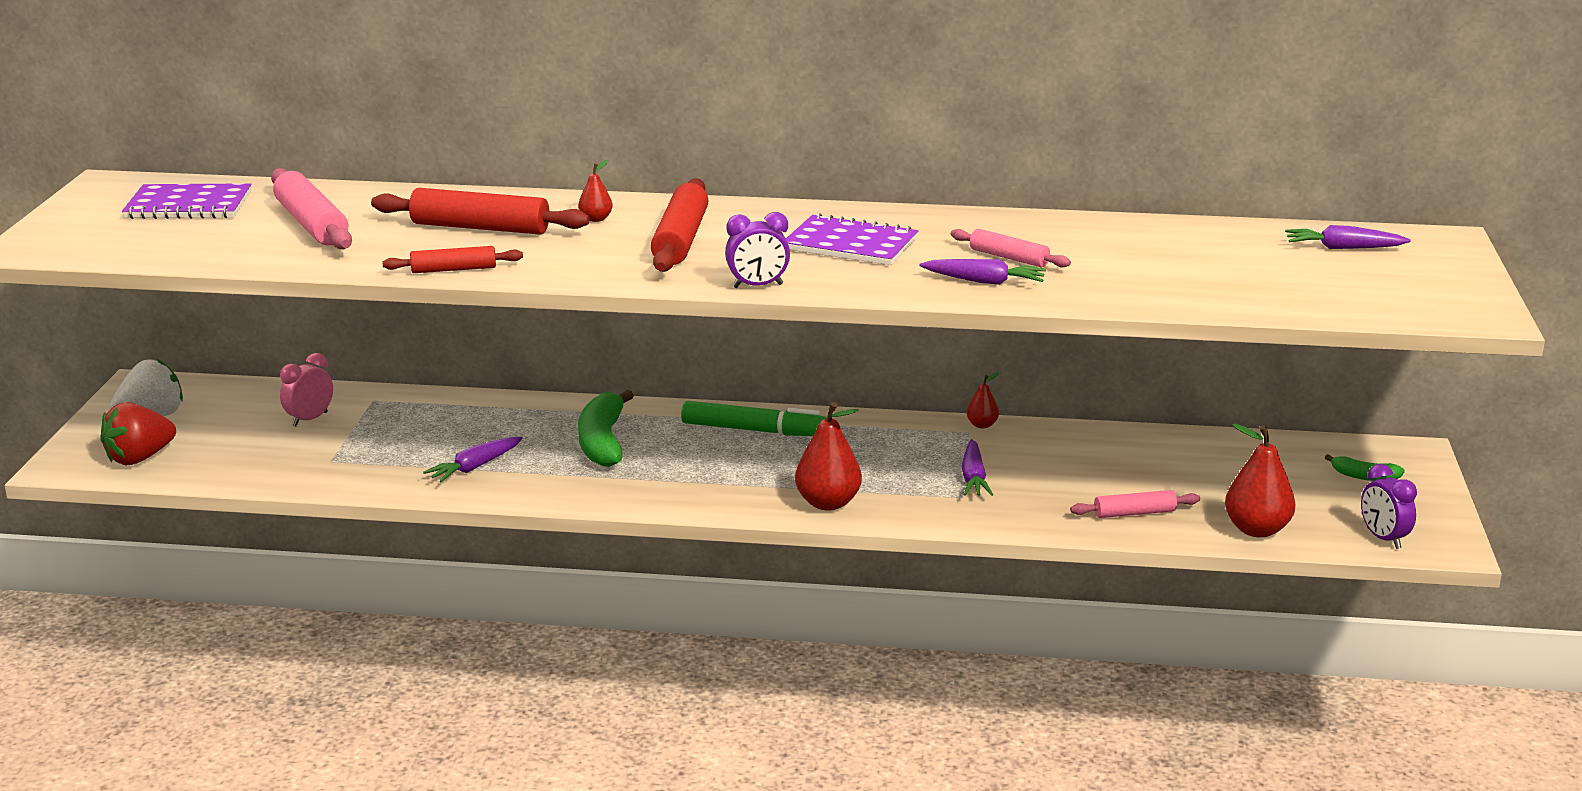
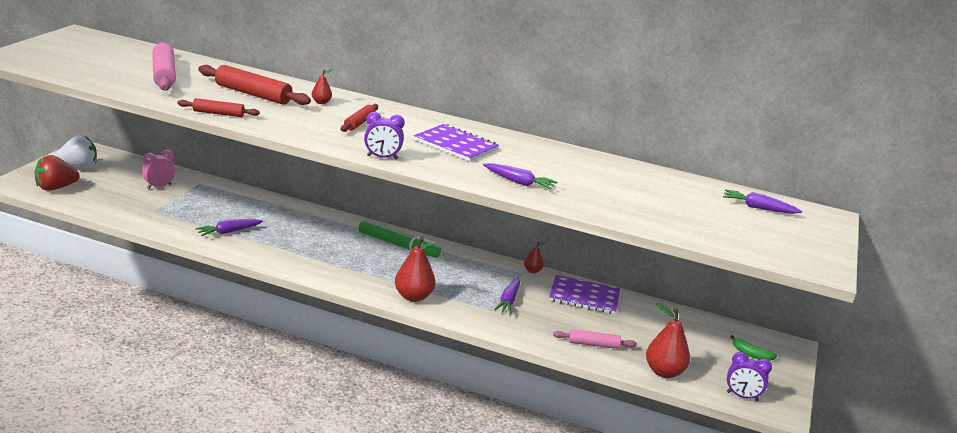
camera: 10 degrees right, 0 degrees up
(188, 205) = (108, 52): purple notebook -> purple notebook (584, 297)
(602, 442) = (308, 233): green banana -> none
(681, 240) = (359, 123): red rolling pin -> red rolling pin, size x0.58
(1009, 258) = (544, 172): pink rolling pin -> none
(1383, 538) = (742, 396): purple clock -> purple clock turned 60 degrees counterclockwise

